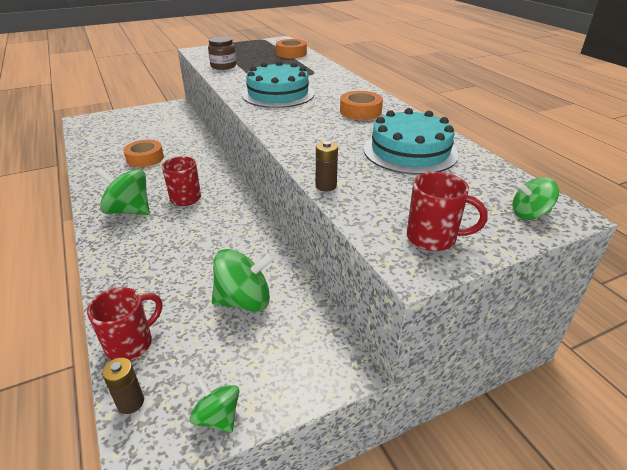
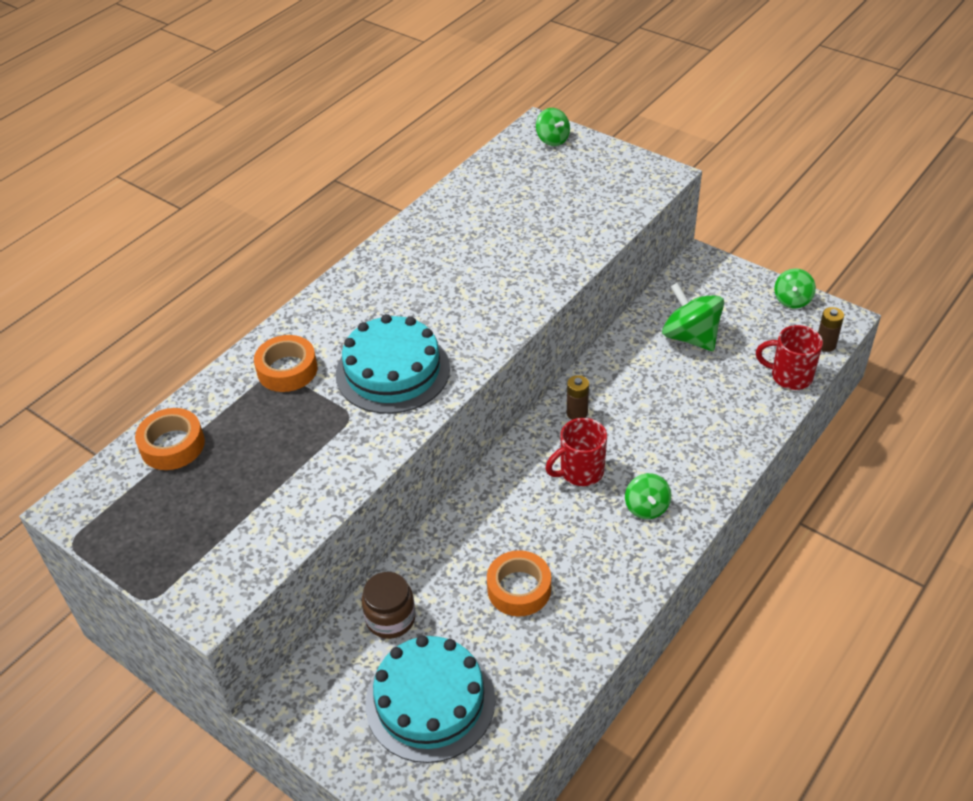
camera: 115 degrees left, 10 degrees up
(129, 211) = (646, 507): green spinning top -> green spinning top, size x0.59
(223, 66) = (297, 501): brown jar -> brown jar (390, 618)
(326, 186) = (599, 243): brown battery -> brown battery (577, 413)
(360, 111) = (407, 277): orange tape -> orange tape (287, 370)
(410, 151) = (489, 216): turquoise cake -> turquoise cake (430, 701)
(433, 238) = (625, 173): red mug -> none

